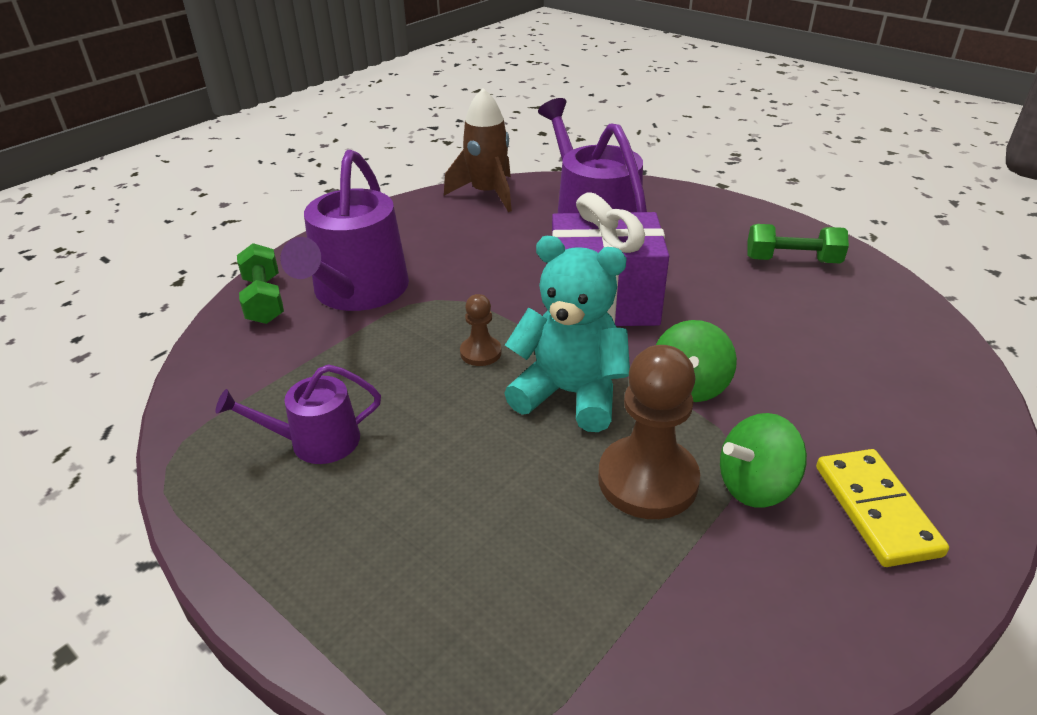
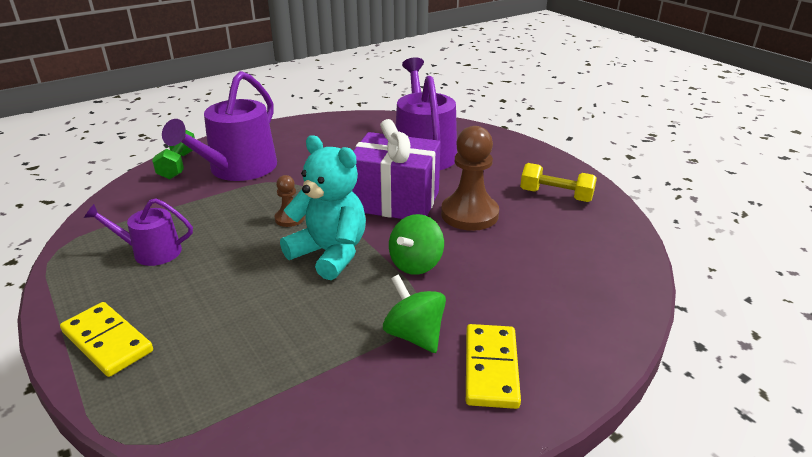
camera: 15 degrees right, 5 degrees down
(346, 595) = (107, 341): none -> yellow domino
(487, 194) = (366, 121): brown rocket -> none
(647, 480) = (342, 316): brown pawn -> brown pawn (469, 214)
(755, 486) = (414, 335): green spinning top -> green spinning top turned 60 degrees clockwise
(792, 260) = (556, 195): green dumbbell -> yellow dumbbell

